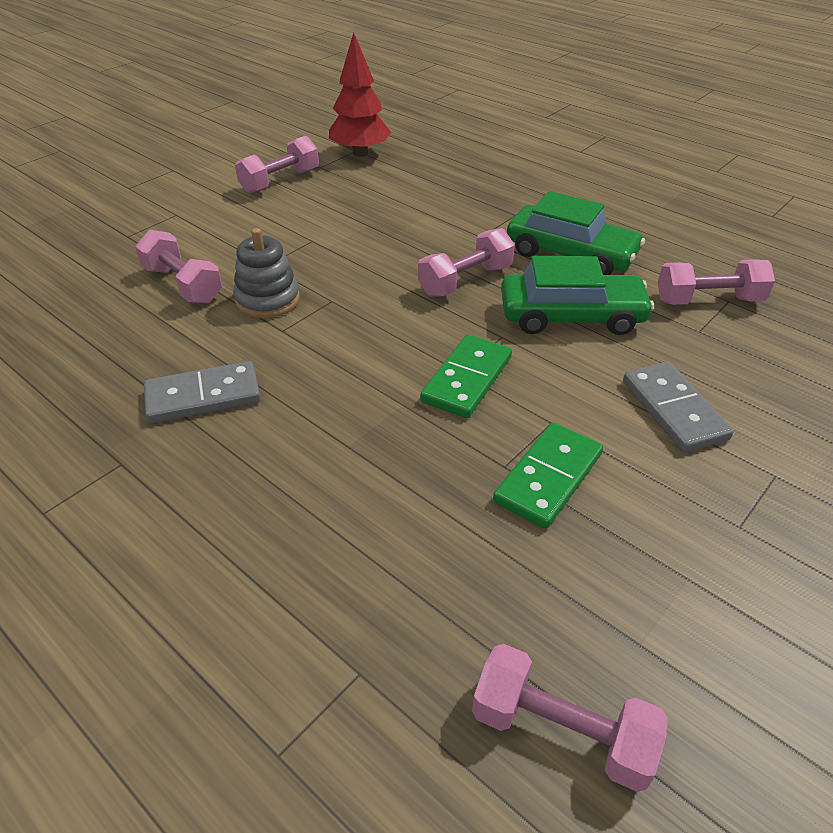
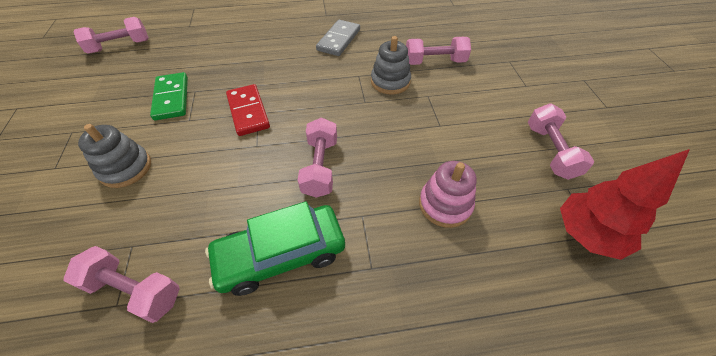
camera: 130 degrees right, 10 degrees up
(412, 206) = (445, 204): none -> pink stacking toy
(467, 379) = (248, 112): green domino -> red domino
(571, 316) = (229, 190): green car -> none
(673, 410) = (126, 168): grey domino -> grey stacking toy
(708, 300) = (134, 290): pink dumbbell -> pink dumbbell turned 75 degrees clockwise

